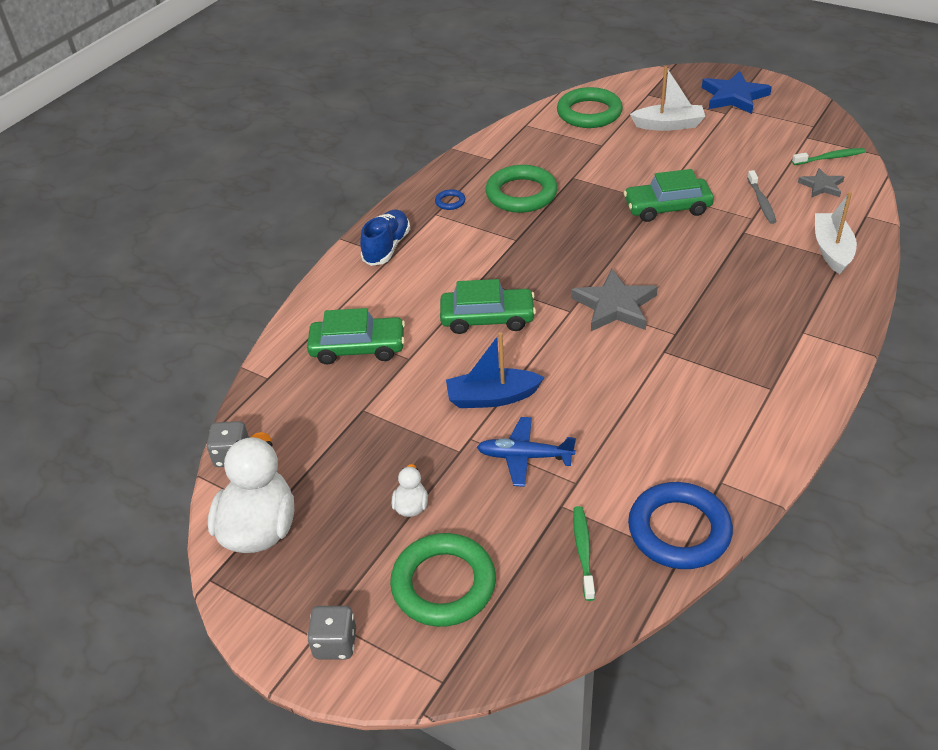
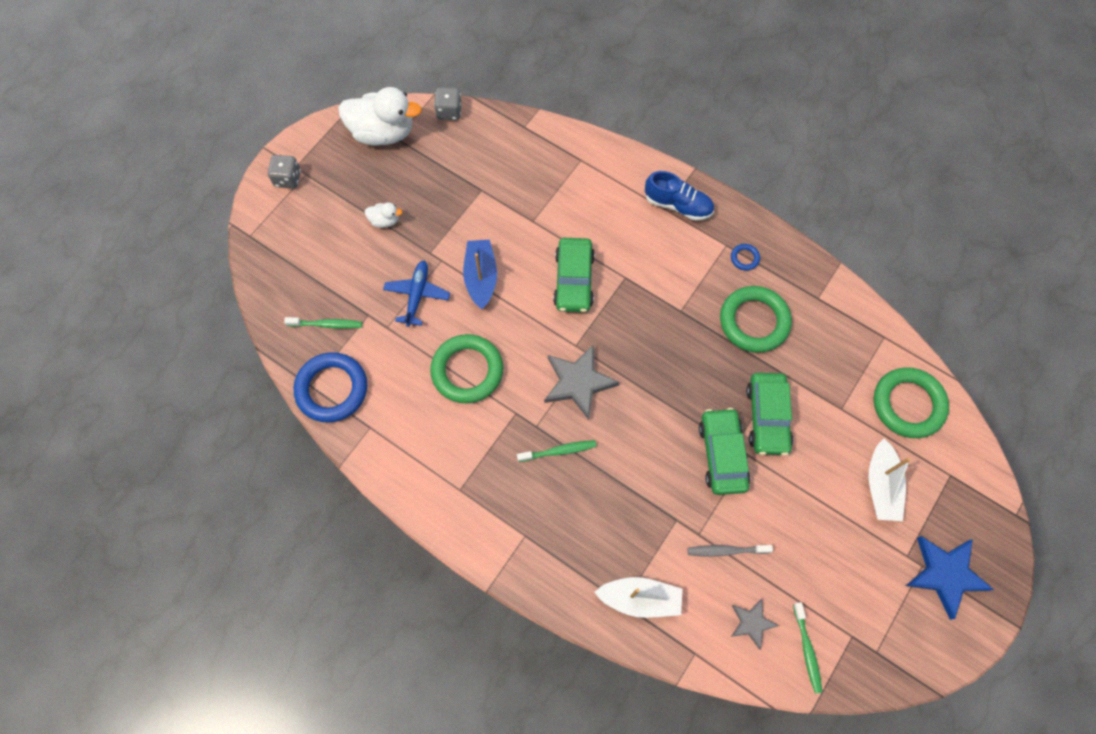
camera: 90 degrees right, 25 degrees up
(358, 348) = (549, 185): green car -> green car (767, 417)
(443, 584) = (318, 238): green ring -> green ring (467, 371)
(699, 314) = (558, 451): none -> green toothbrush

